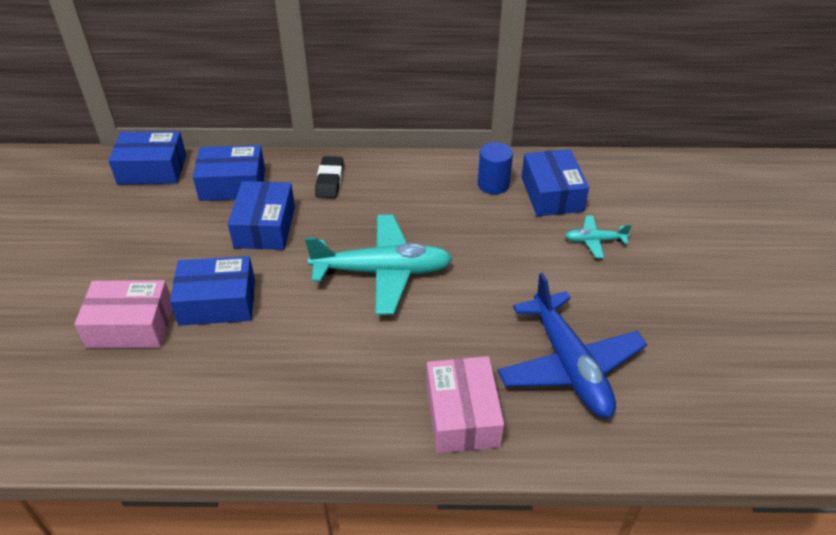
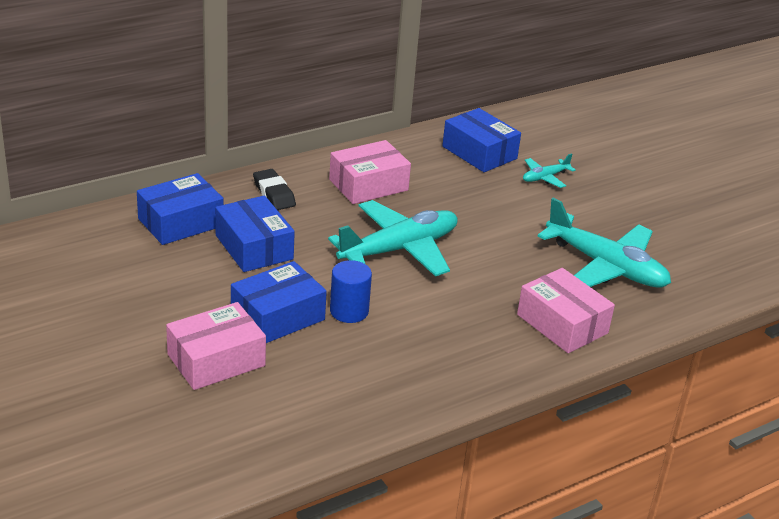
camera: 35 degrees left, 10 degrees down
(152, 169) = (77, 232): blue box -> none
(417, 197) = (368, 185): none -> pink box
(493, 184) = (424, 158): blue cylinder -> blue cylinder (349, 311)
(569, 365) = (606, 267): blue plane -> turquoise plane

